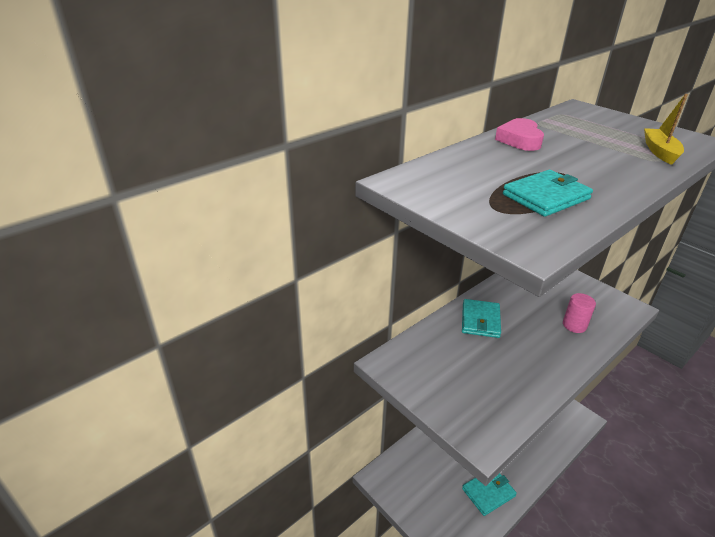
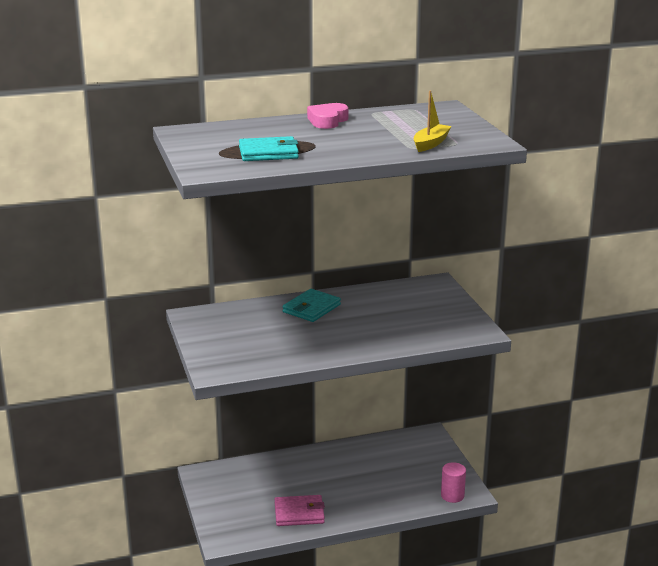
camera: 25 degrees right, 10 degrees down
(488, 492) = (299, 513): turquoise wallet -> pink wallet
(574, 325) = (399, 330): pink cylinder -> pink cylinder (452, 496)

